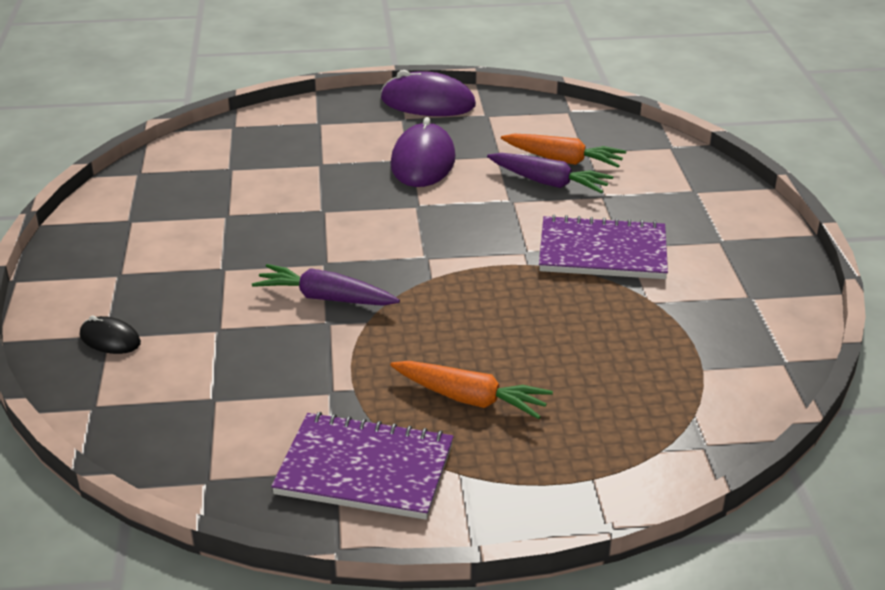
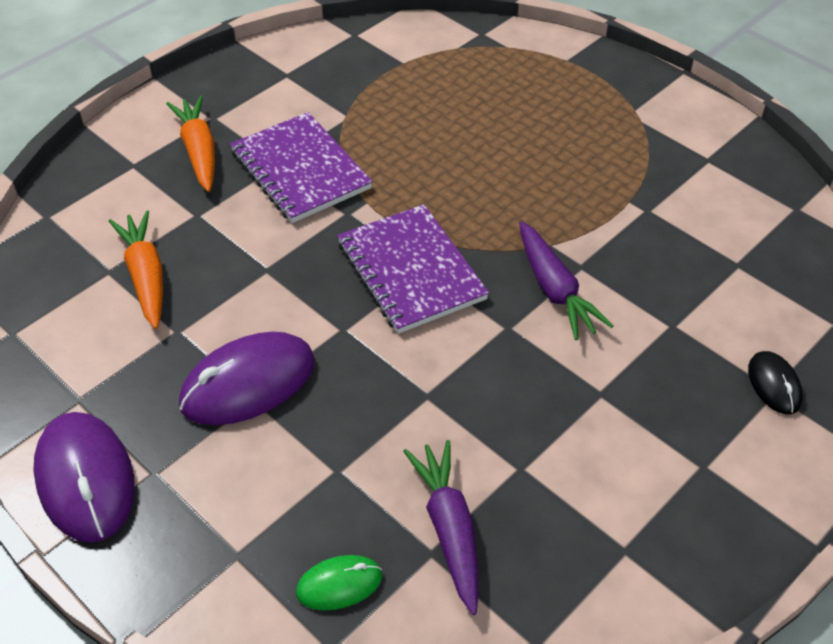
camera: 130 degrees left, 15 degrees up
(258, 140) = (339, 584): none -> green mouse
(365, 469) = (688, 148): purple notebook -> purple notebook (411, 271)
(470, 399) = (565, 141): orange carrot -> orange carrot (199, 151)
(548, 182) = (205, 262): purple carrot -> purple carrot (449, 529)

